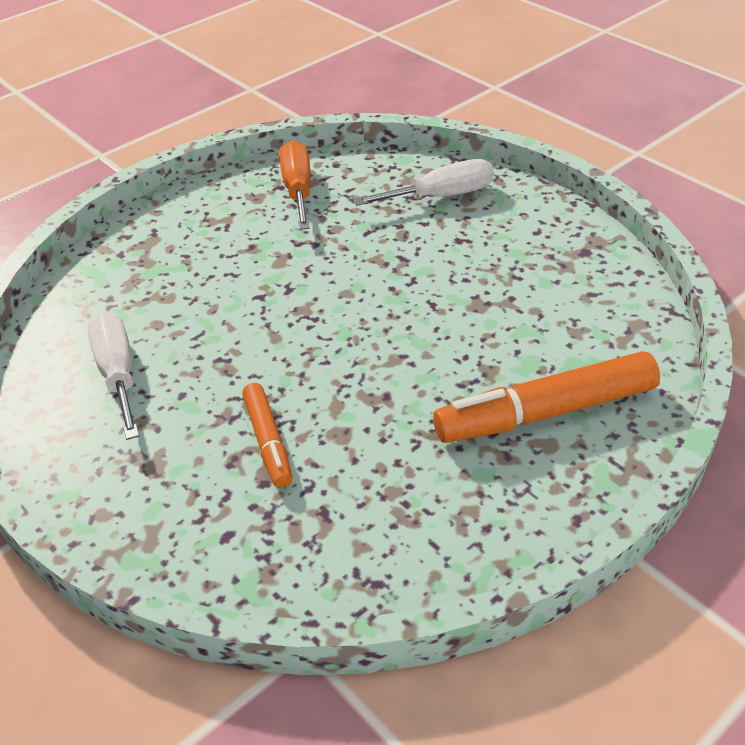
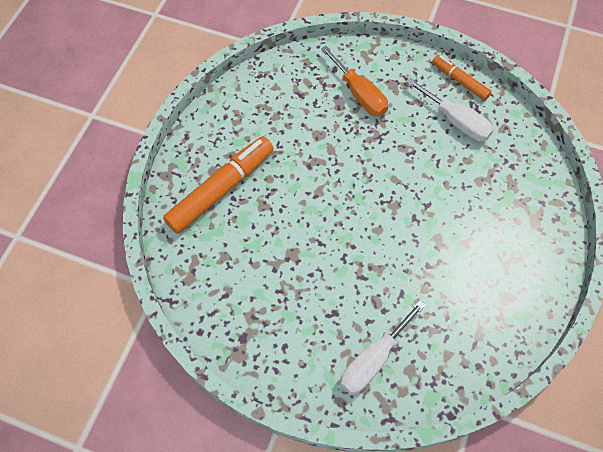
camera: 150 degrees right, 20 degrees up
(268, 441) = (350, 116): orange marker -> orange marker (460, 81)
(298, 190) = (482, 319): orange screwdriver -> orange screwdriver (359, 94)

